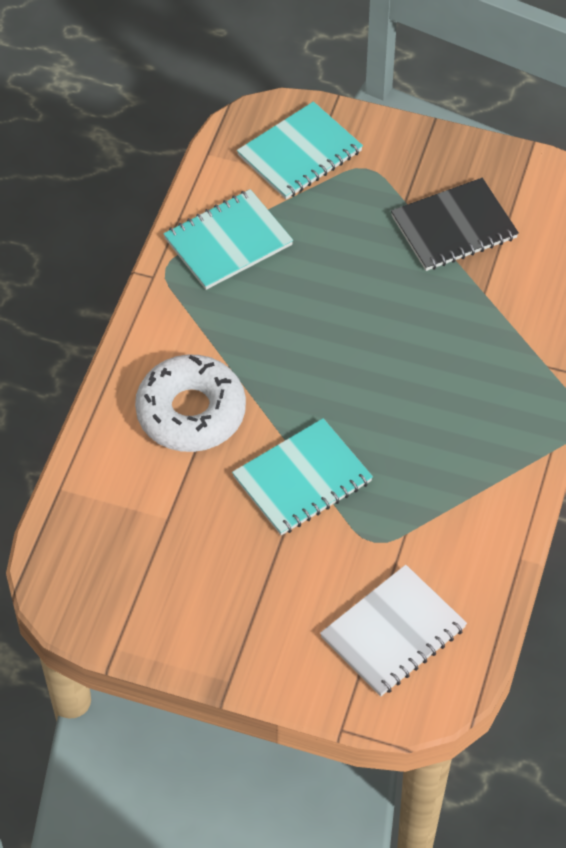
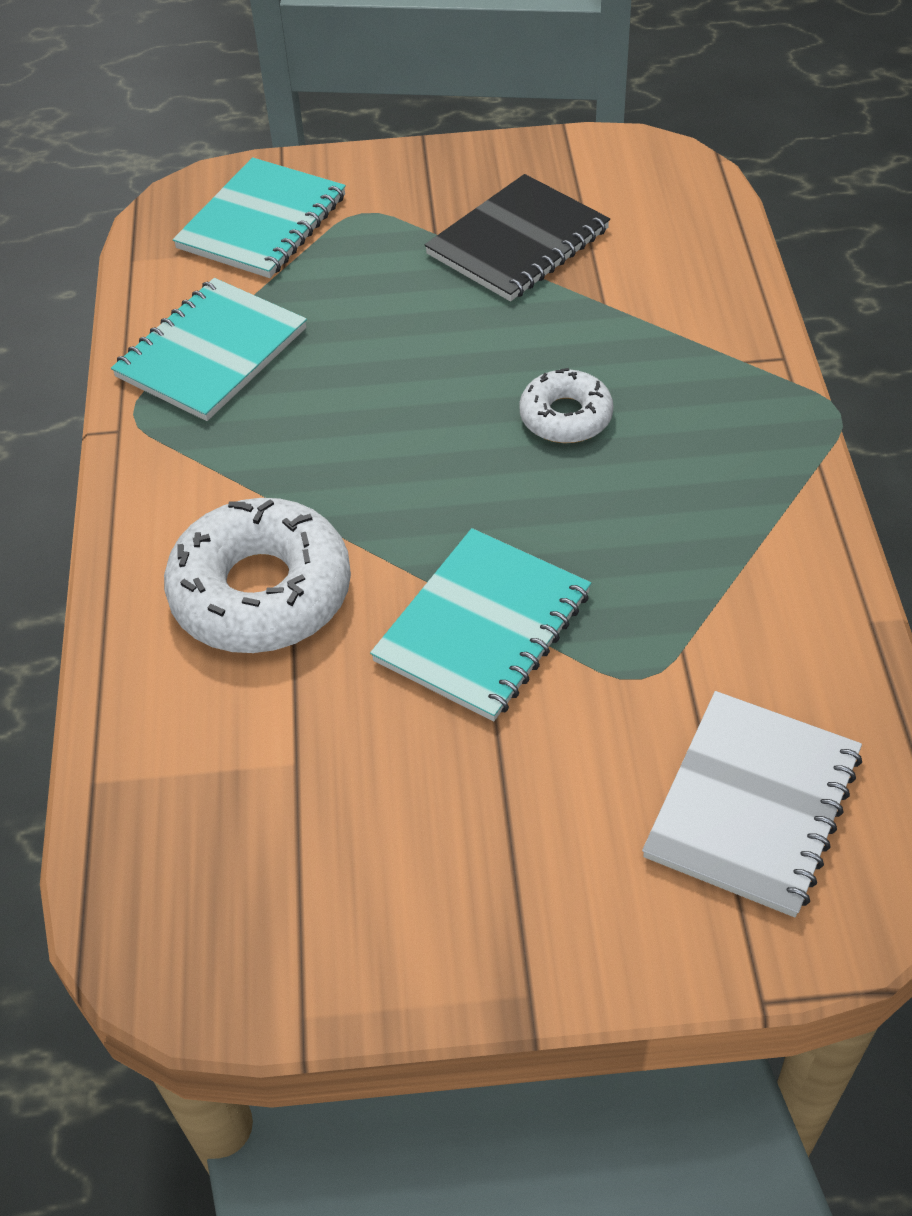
camera: 20 degrees left, 5 degrees down
(417, 364) = (565, 416): none -> white donut

